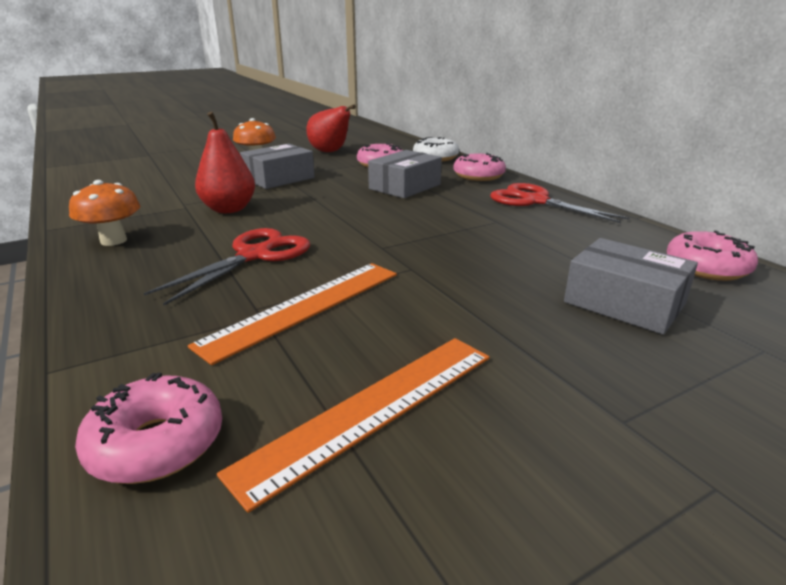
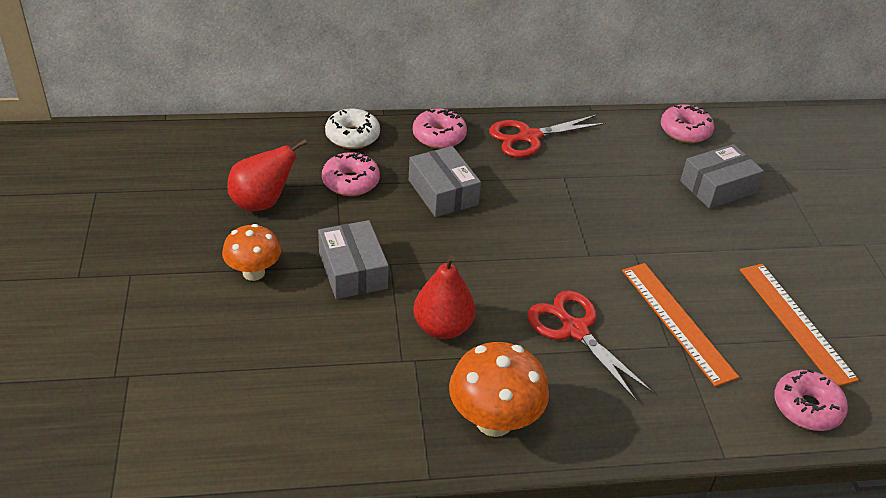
camera: 70 degrees left, 15 degrees up
(113, 241) = (494, 421): orange mushroom -> orange mushroom, size x1.51

